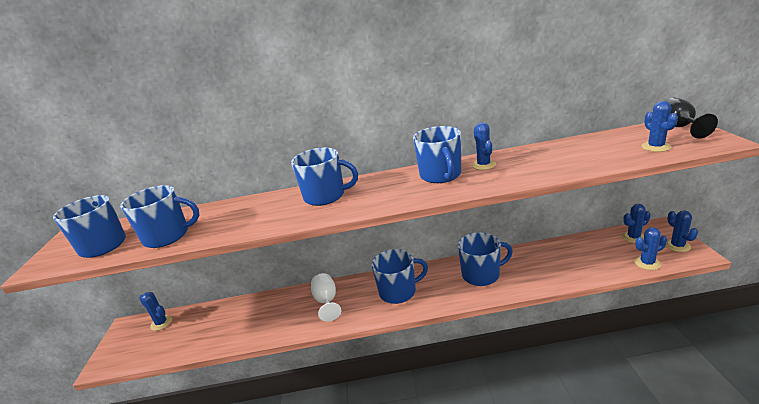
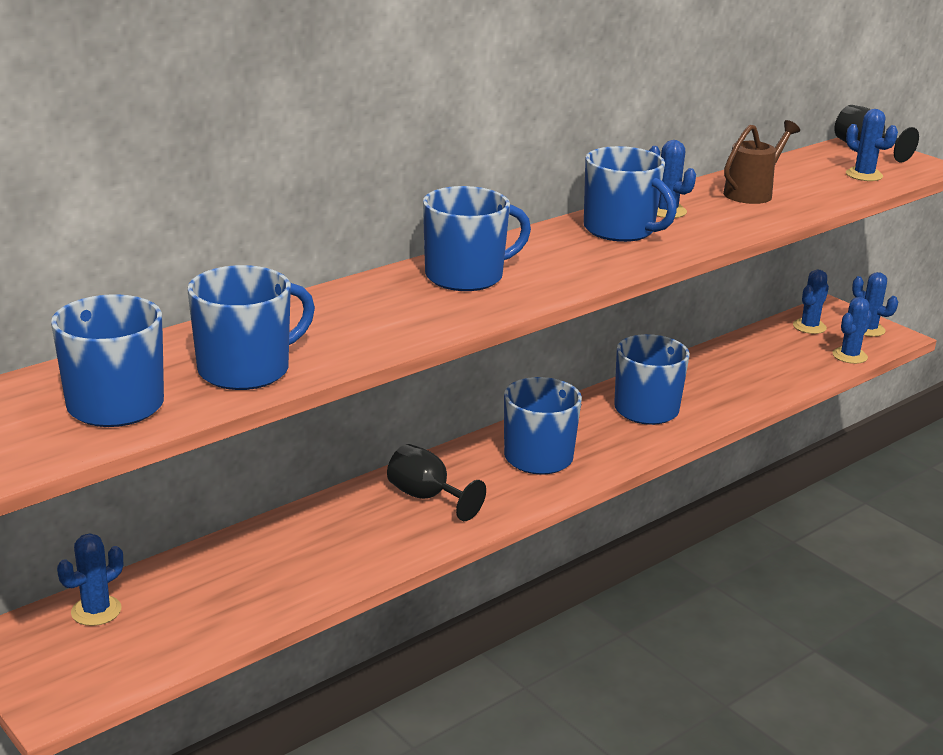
camera: 40 degrees left, 0 degrees up
(161, 323) = (96, 611): blue cactus -> blue cactus turned 45 degrees counterclockwise
(327, 301) = (426, 497): white goblet -> black goblet
(555, 156) = (752, 193): none -> brown watering can

